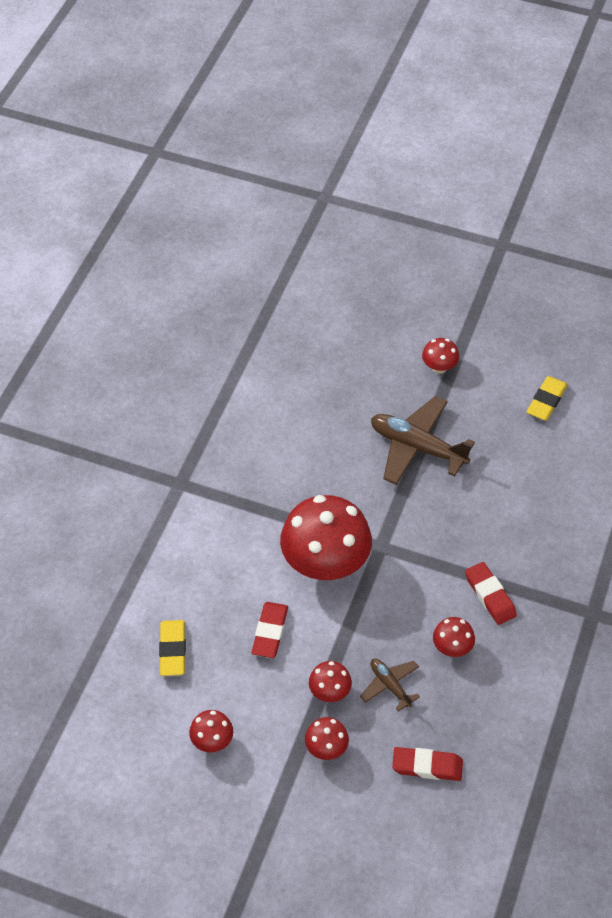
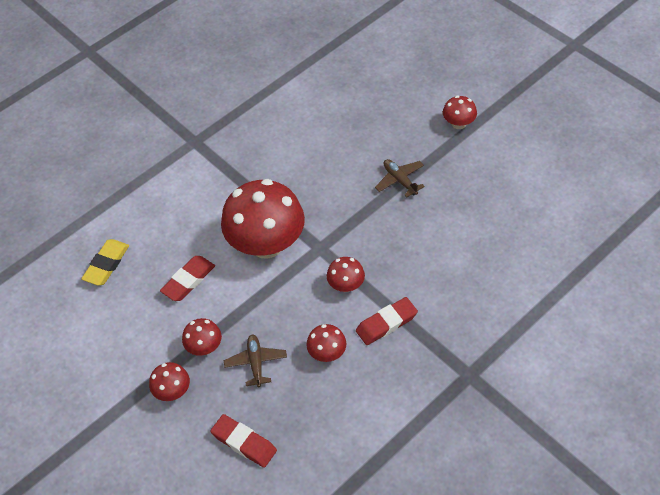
camera: 30 degrees right, 0 degrees up
(212, 741) = (89, 347): red mushroom -> red mushroom (346, 285)
(417, 447) = (400, 180): brown plane -> brown plane, size x0.53
(490, 595) = (386, 323): red eraser -> red eraser turned 60 degrees clockwise
(546, 401) = (536, 182): yellow eraser -> none

